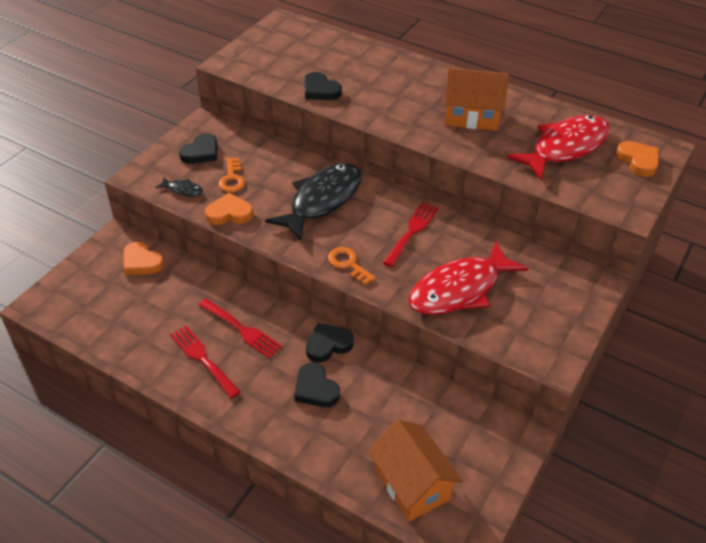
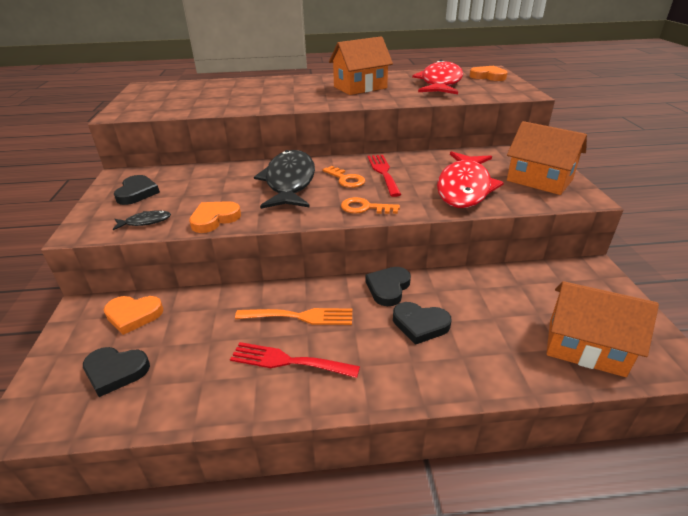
camera: 35 degrees left, 10 degrees down
(232, 179) = (189, 198): orange key -> orange key (346, 179)
(242, 329) = (300, 316): red fork -> orange fork
(320, 90) = (226, 105): black heart -> black heart (115, 371)
(543, 320) = (539, 180): none -> orange house

